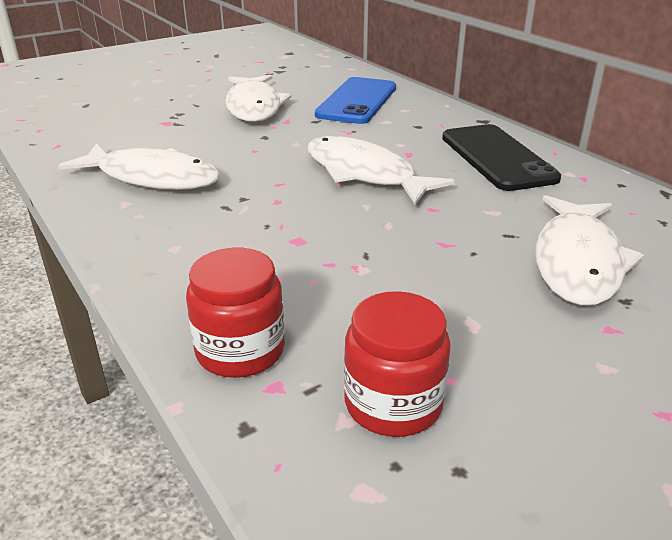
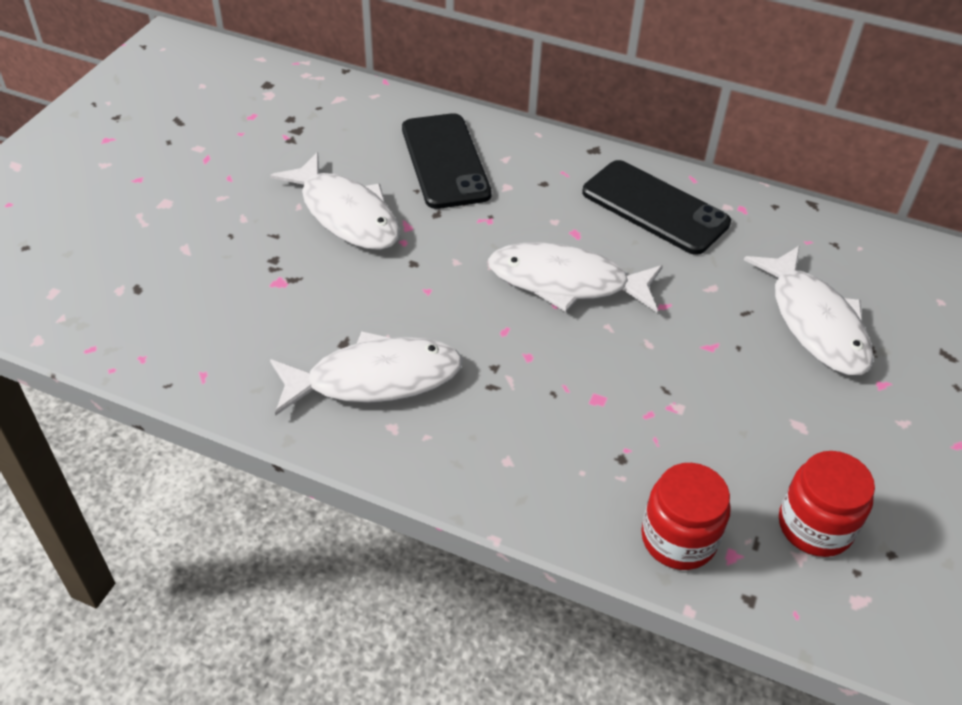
camera: 35 degrees left, 15 degrees up
(357, 101) = (445, 161): blue phone -> black phone

